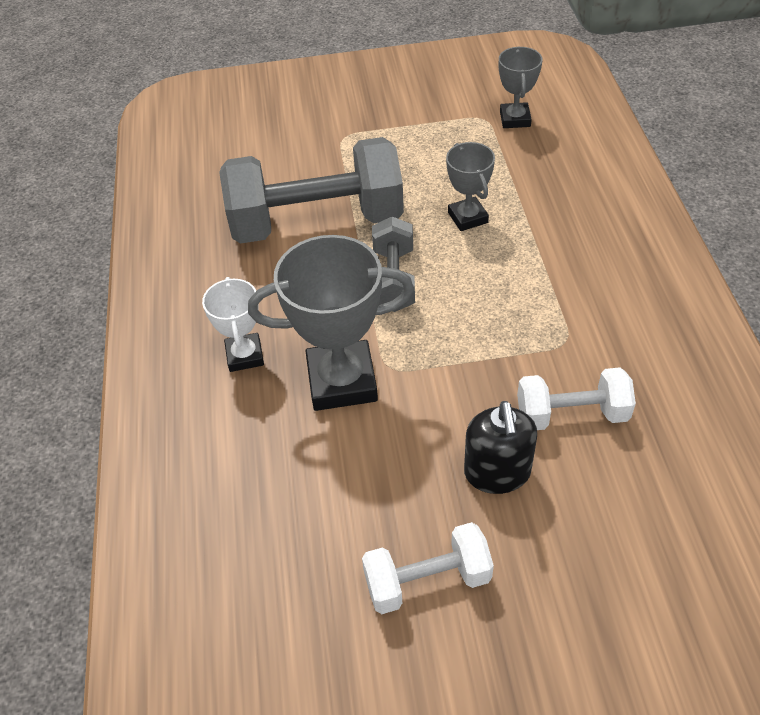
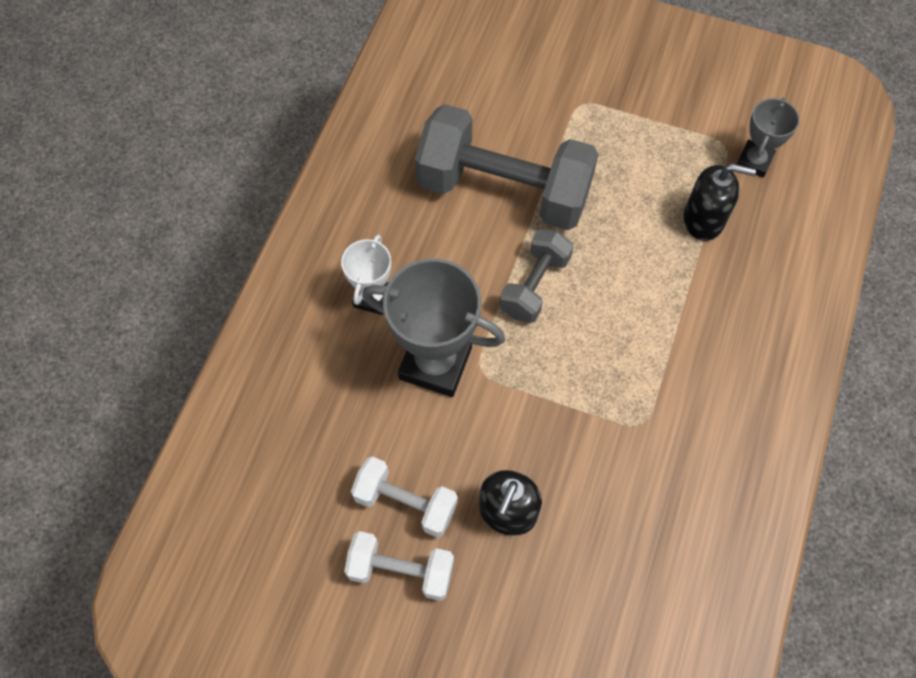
camera: 25 degrees right, 15 degrees up
(468, 217) = (638, 252): grey trophy -> none
(505, 173) = (704, 219): none -> black soap dispenser
(571, 414) = (600, 494): white dumbbell -> white dumbbell (406, 503)

